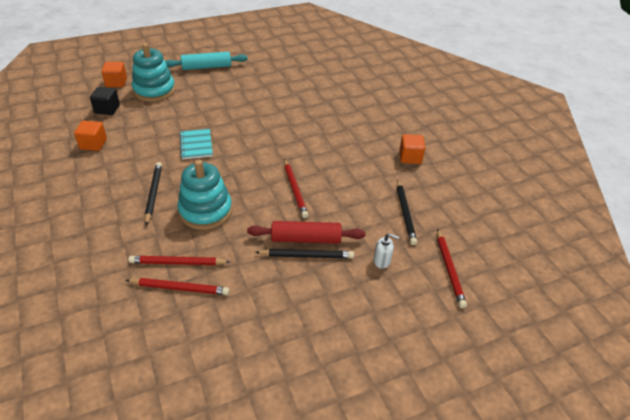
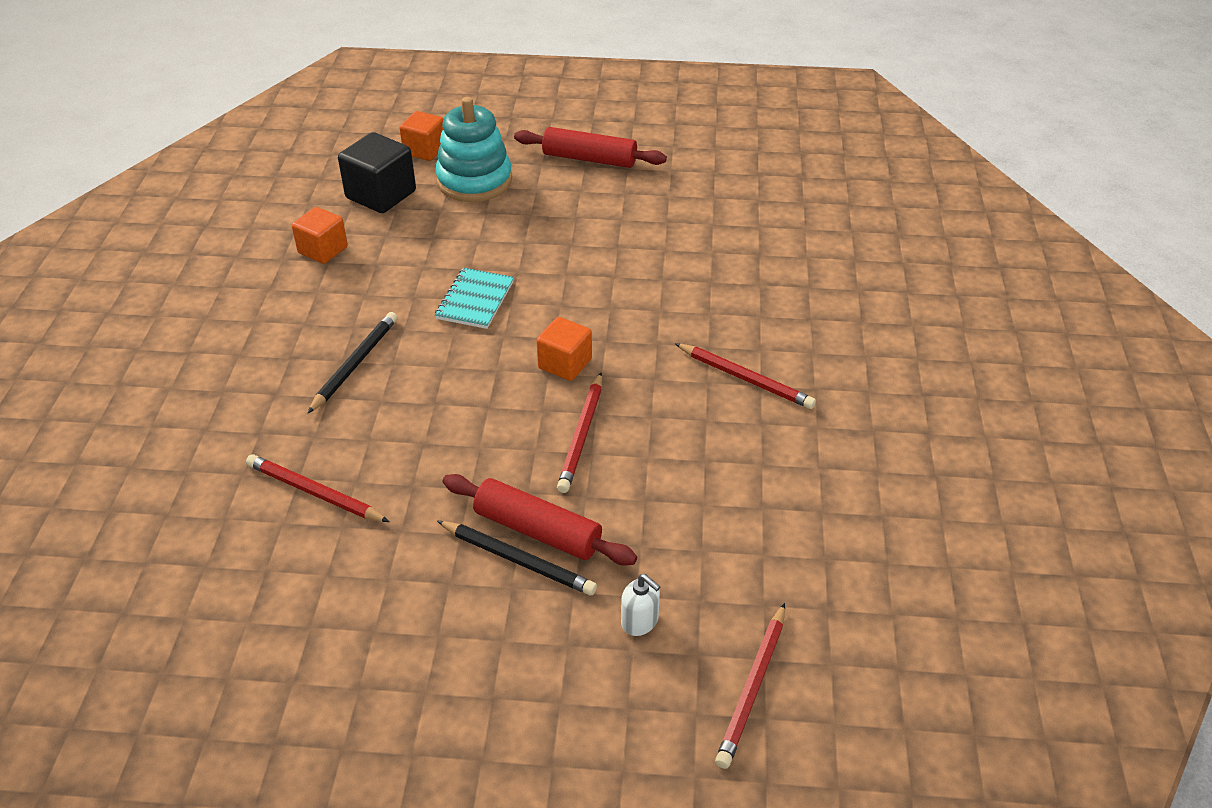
camera: 30 degrees right, 0 degrees up
(107, 109) = (381, 195): black cube -> black cube, size x1.50
(180, 288) = (291, 535): red pencil -> red pencil (745, 379)
(205, 211) = (412, 421): turquoise stacking toy -> none
(206, 67) = (589, 159): turquoise rolling pin -> red rolling pin
(405, 213) = (749, 551): black pencil -> none
(410, 157) = (841, 446): orange cube -> orange cube (565, 364)

